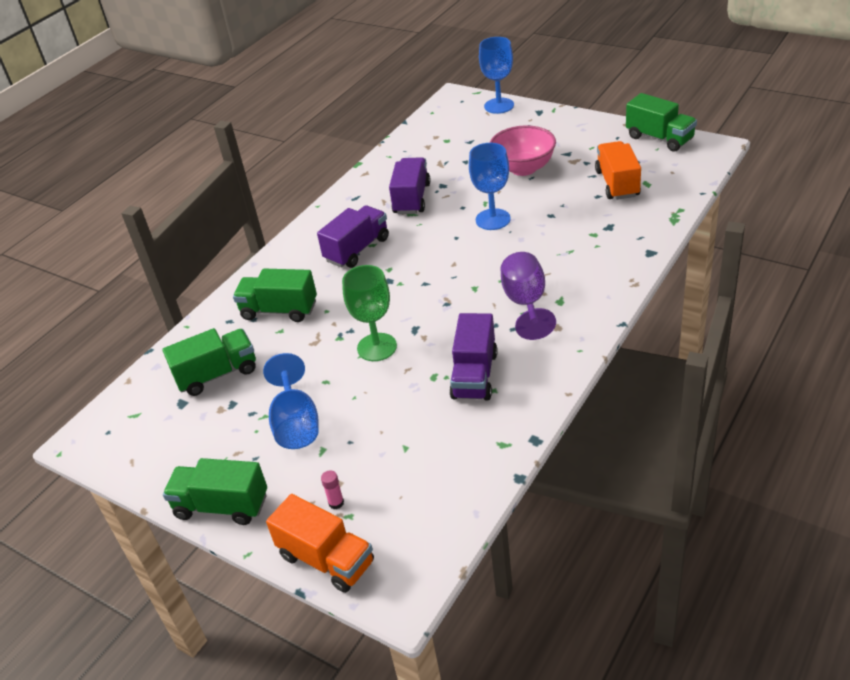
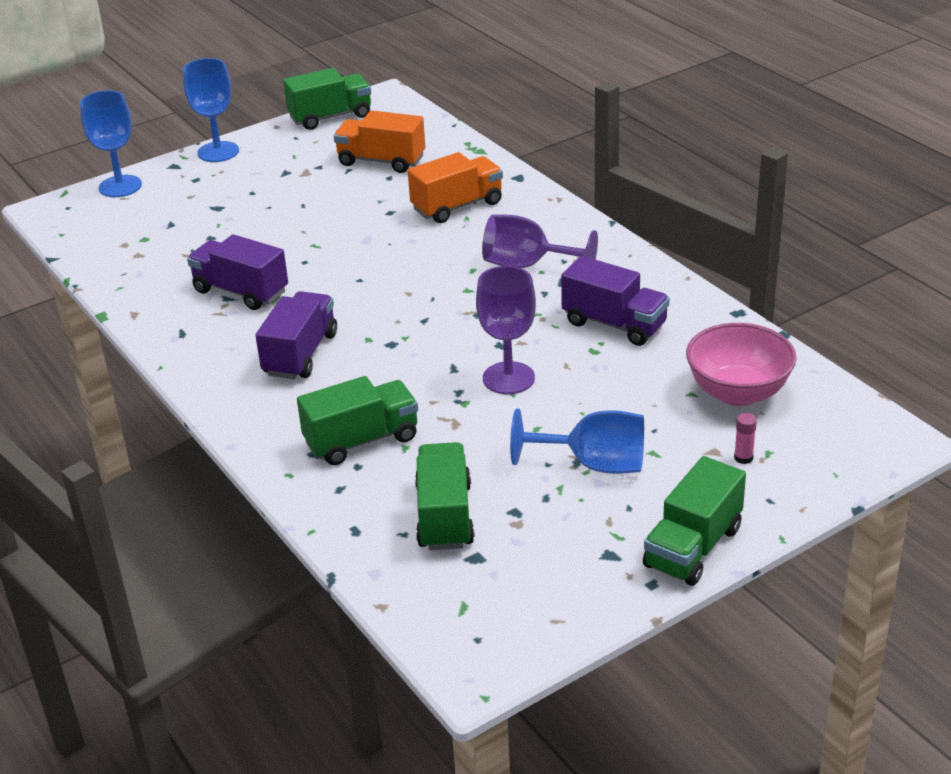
camera: 70 degrees left, 5 degrees down
(279, 310) = (361, 440): green truck -> green truck turned 150 degrees counterclockwise
(326, 559) = (822, 480): orange truck -> orange truck (457, 206)
(357, 249) = (300, 354): purple truck -> purple truck turned 45 degrees clockwise
(377, 347) = (508, 378): green goblet -> purple goblet
(493, 219) = (354, 248): blue goblet -> blue goblet (218, 152)
(523, 168) = (278, 205): pink bowl -> pink bowl (738, 393)

